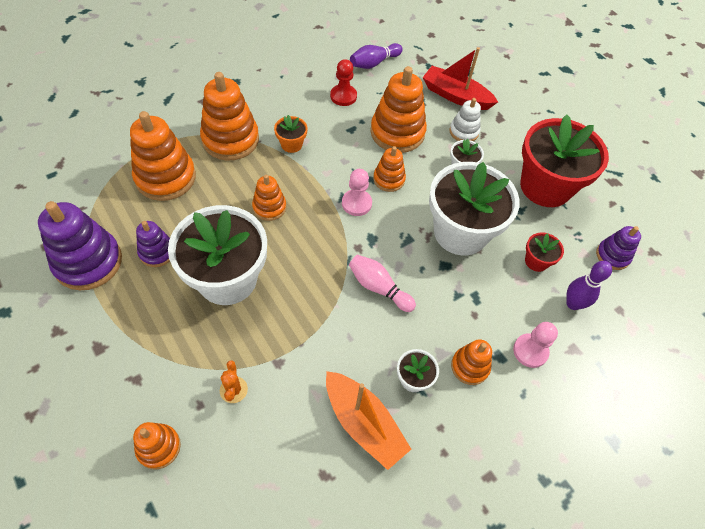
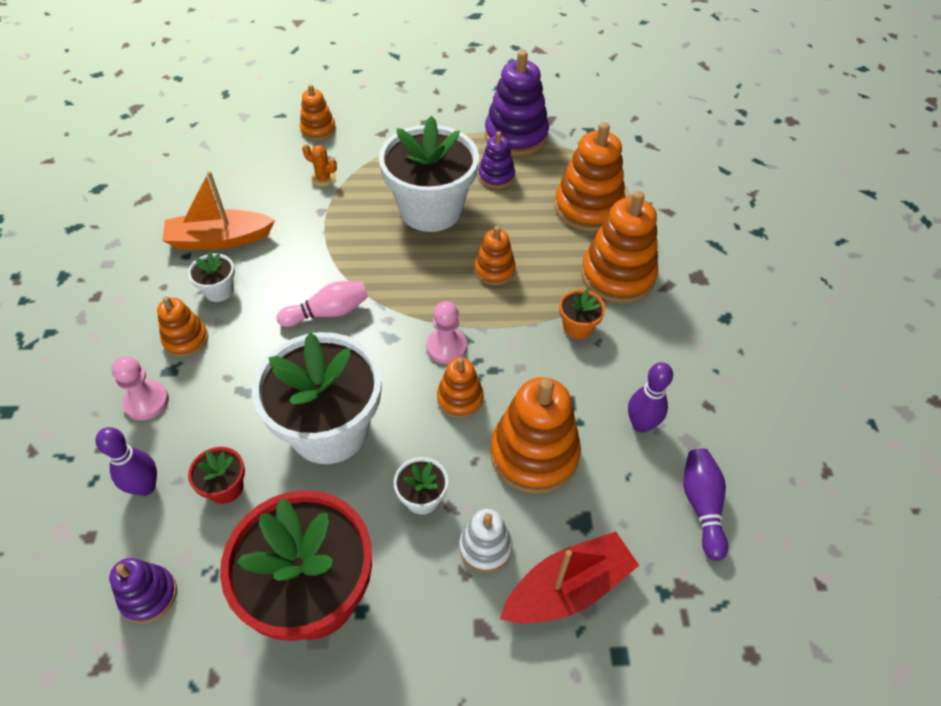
camera: 125 degrees right, 5 degrees down
(343, 96) = (641, 424): red pawn -> purple bowling pin

